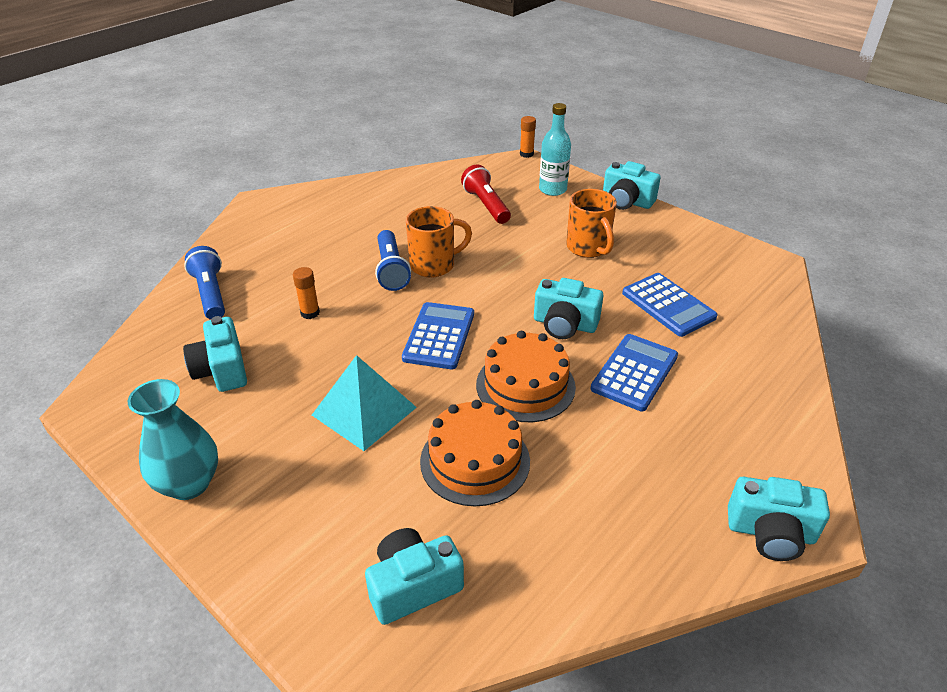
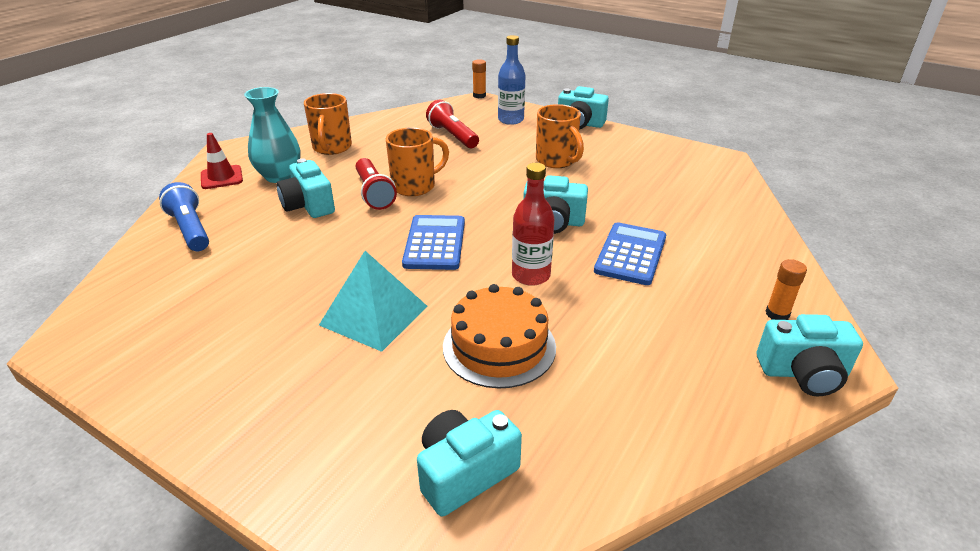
camera: 10 degrees left, 5 degrees down
(189, 484) = (193, 406): turquoise vase -> turquoise vase (279, 176)
(222, 370) = (213, 295): turquoise camera -> turquoise camera (308, 205)
(247, 235) = (221, 177): none -> red traffic cone
(310, 313) = (299, 236): orange glue stick -> orange glue stick (777, 314)
(360, 209) = (332, 148): none -> orange mug
(391, 270) = (374, 193): blue flashlight -> red flashlight
(525, 385) = (531, 275): orange cake -> red bottle
(552, 189) = (510, 120): turquoise bottle -> blue bottle
(668, 305) = (643, 198): blue calculator -> none

